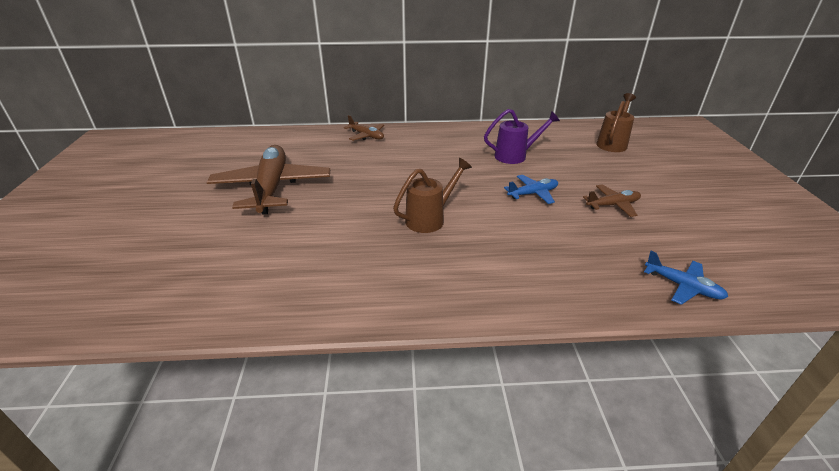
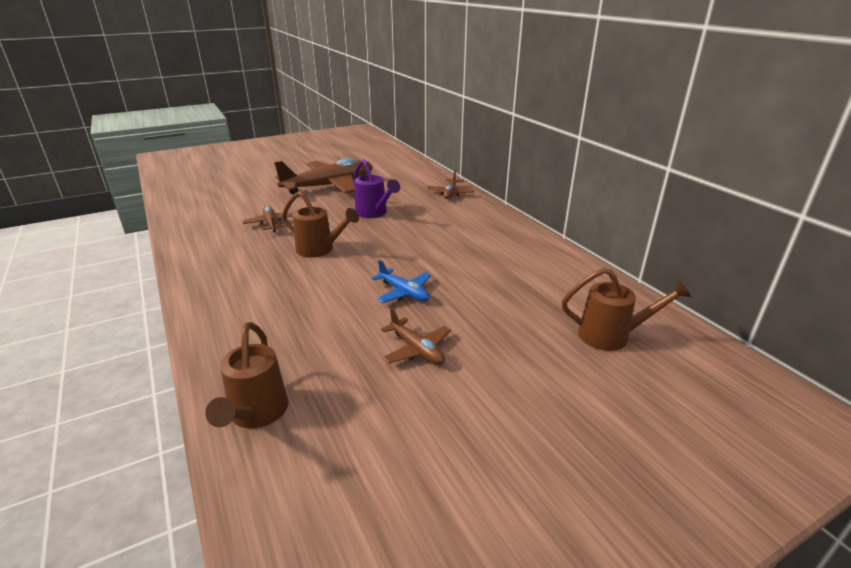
camera: 65 degrees right, 5 degrees down
(338, 239) = (271, 223): none -> brown plane
(515, 156) = (486, 269): purple watering can -> purple watering can (373, 213)
(683, 286) = (256, 414): blue plane -> brown watering can

